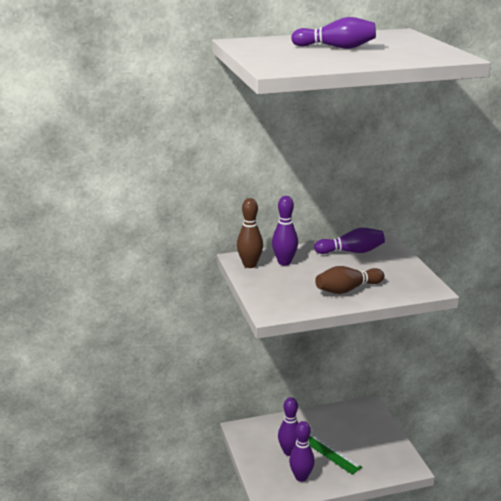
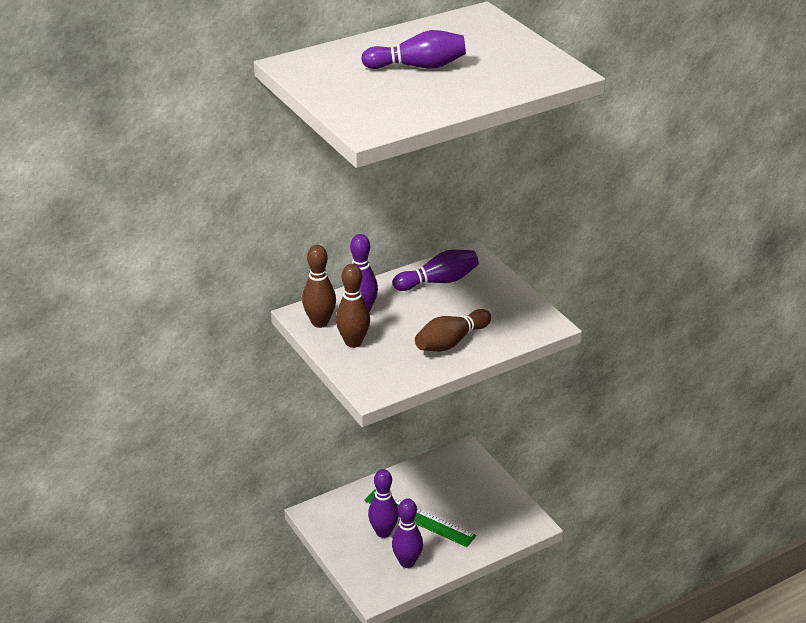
camera: 15 degrees left, 10 degrees up
(270, 280) = (353, 342): none -> brown bowling pin

